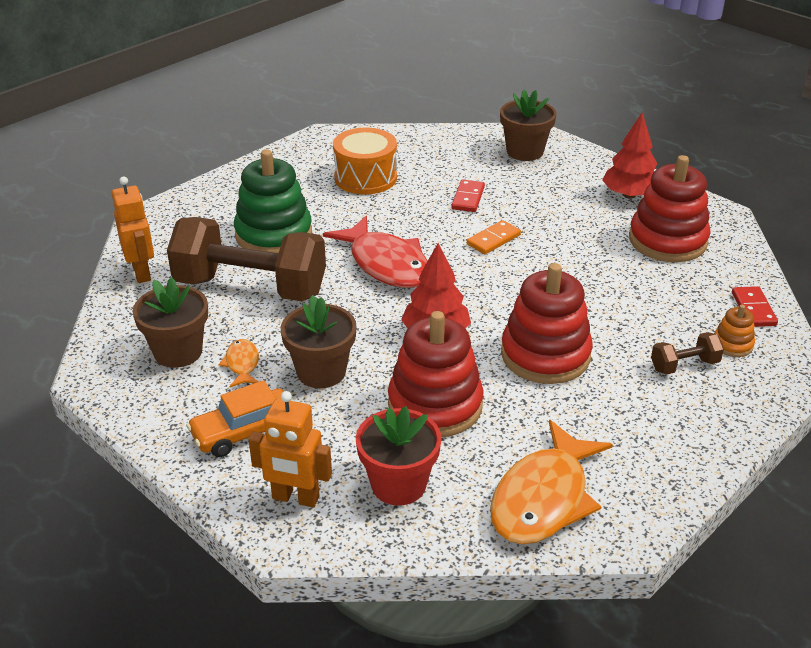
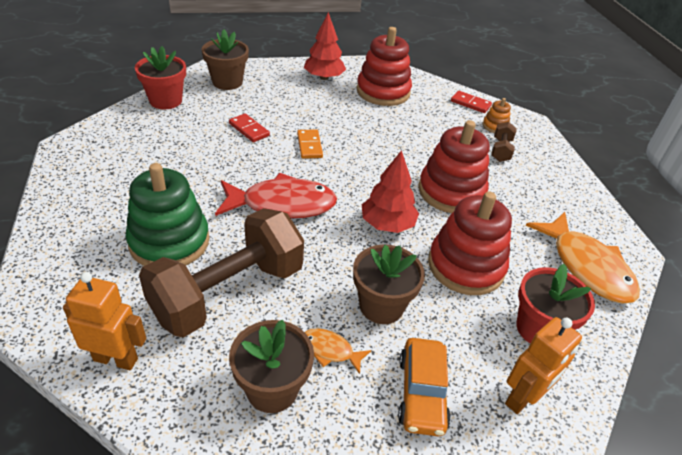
camera: 60 degrees left, 5 degrees up
(365, 178) = (159, 157): orange drum -> none
(445, 140) = (166, 101): none -> red flower pot

